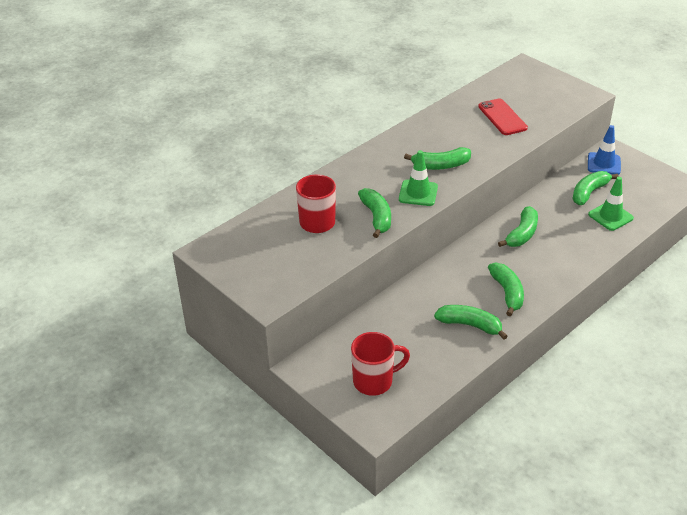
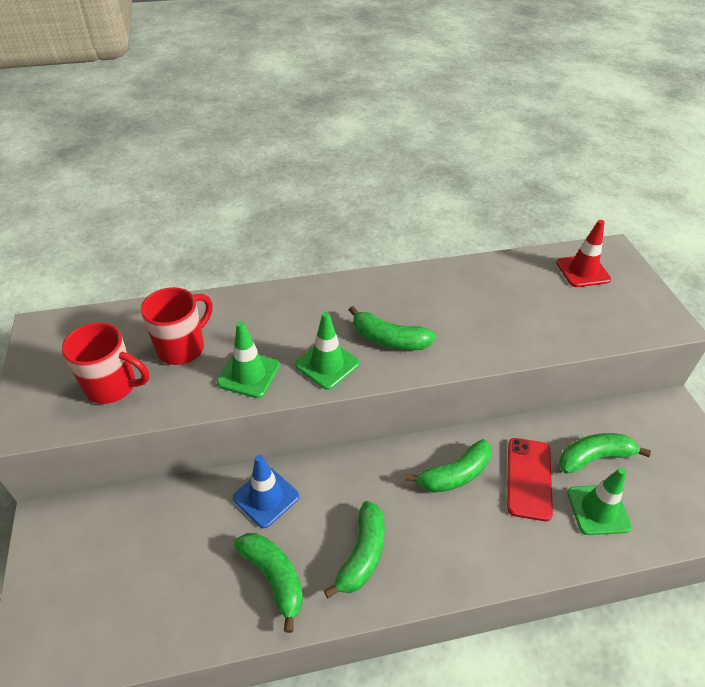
camera: 30 degrees right, 5 degrees up
(374, 381) = (93, 593): red mug -> red mug (113, 386)
(376, 217) = (249, 374): green banana -> green traffic cone
(502, 117) = (525, 307): red phone -> red phone (529, 478)
(517, 84) = (582, 271): none -> red traffic cone
(604, 164) = (647, 424): blue traffic cone -> blue traffic cone (266, 497)

